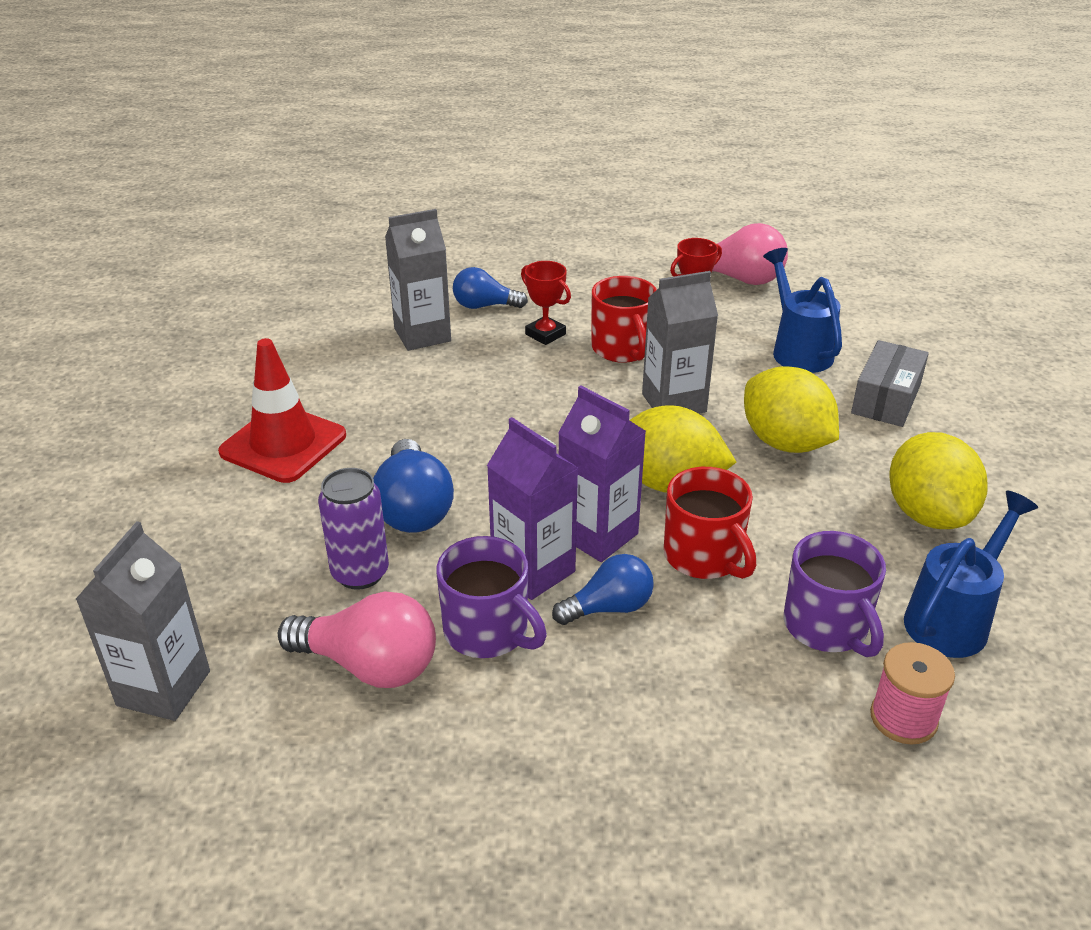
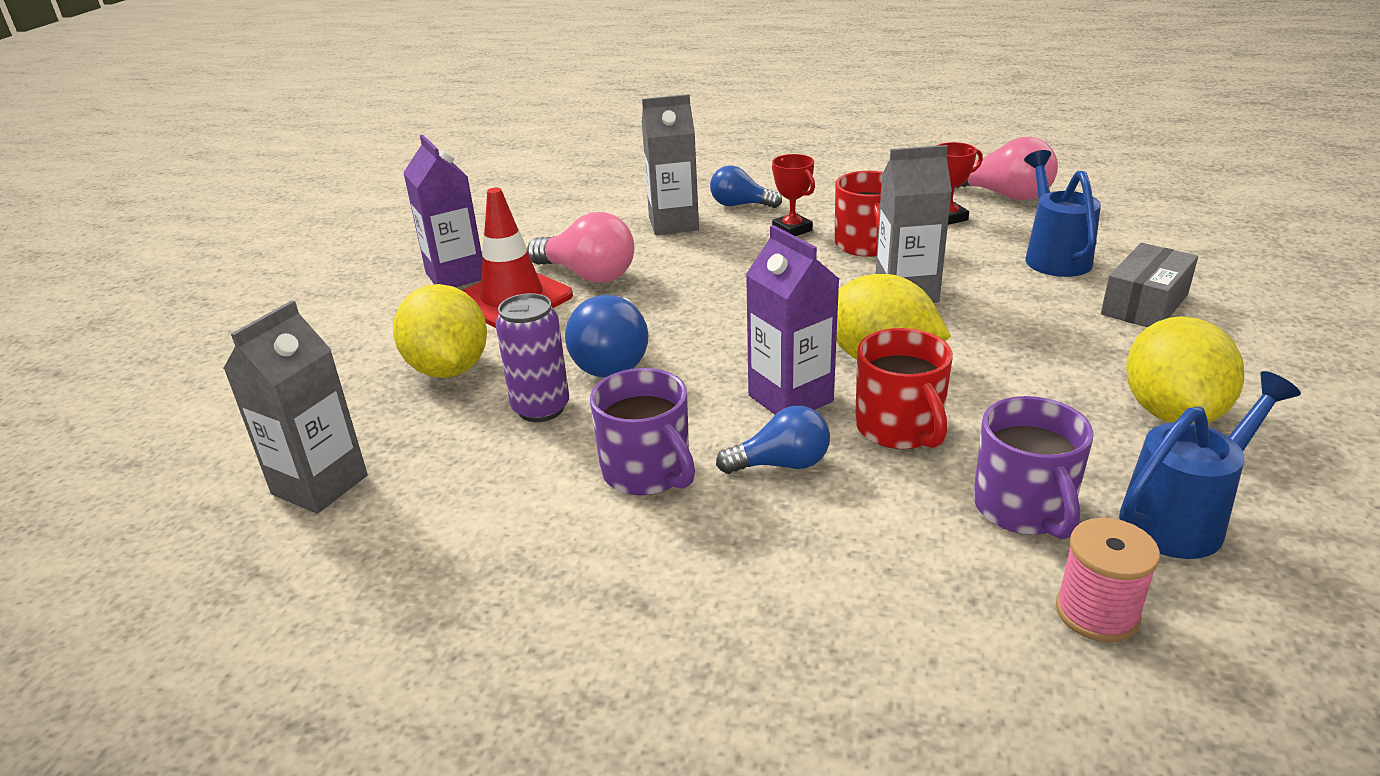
camera: 15 degrees right, 5 degrees down
(369, 665) = (518, 488): pink light bulb -> pink light bulb (588, 275)
(533, 570) = (713, 423): purple carton -> purple carton (455, 276)
(785, 442) = (1018, 334): yellow lemon -> yellow lemon (448, 369)

